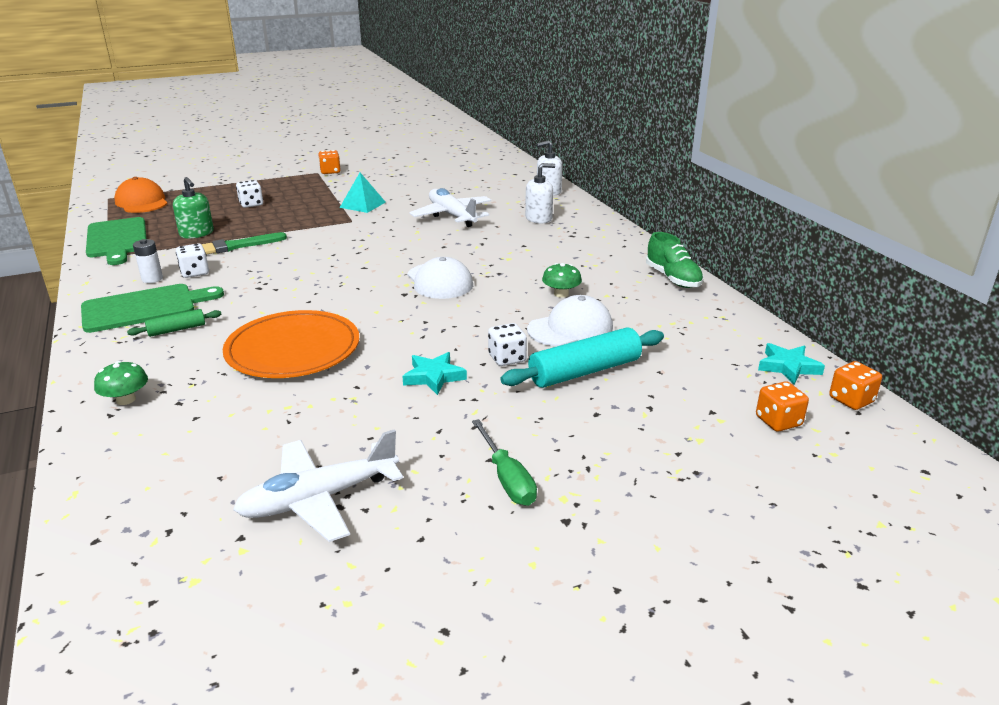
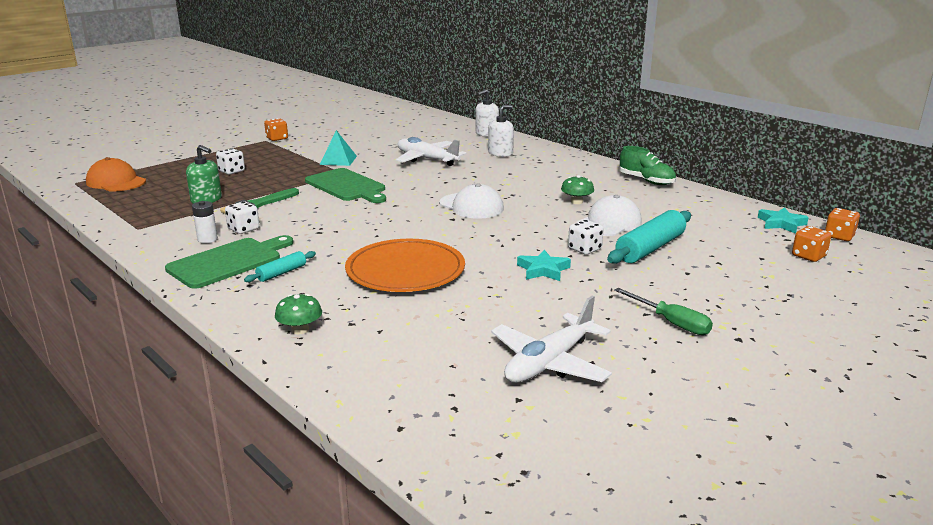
camera: 20 degrees left, 5 degrees down
(117, 239) = (130, 214): green cutting board -> green cutting board (347, 186)
(177, 329) = (282, 273): green rolling pin -> turquoise rolling pin

